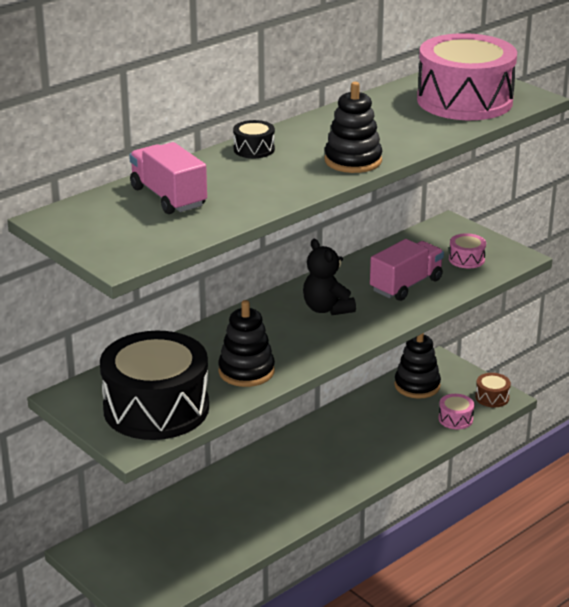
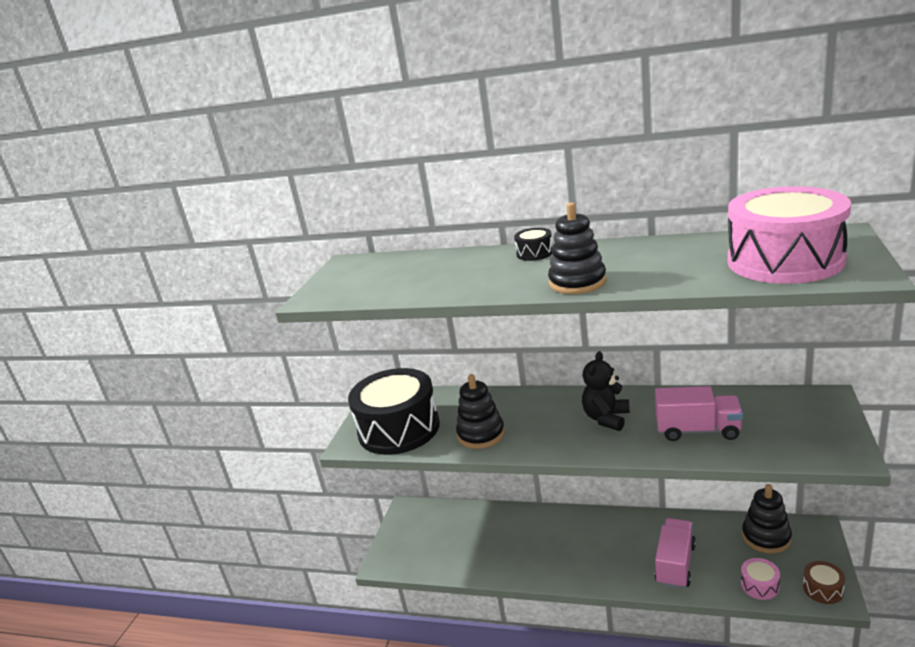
camera: 60 degrees right, 5 degrees down
(168, 197) = (419, 269): pink truck -> pink truck (675, 564)
(466, 259) = (791, 434): pink drum -> none

